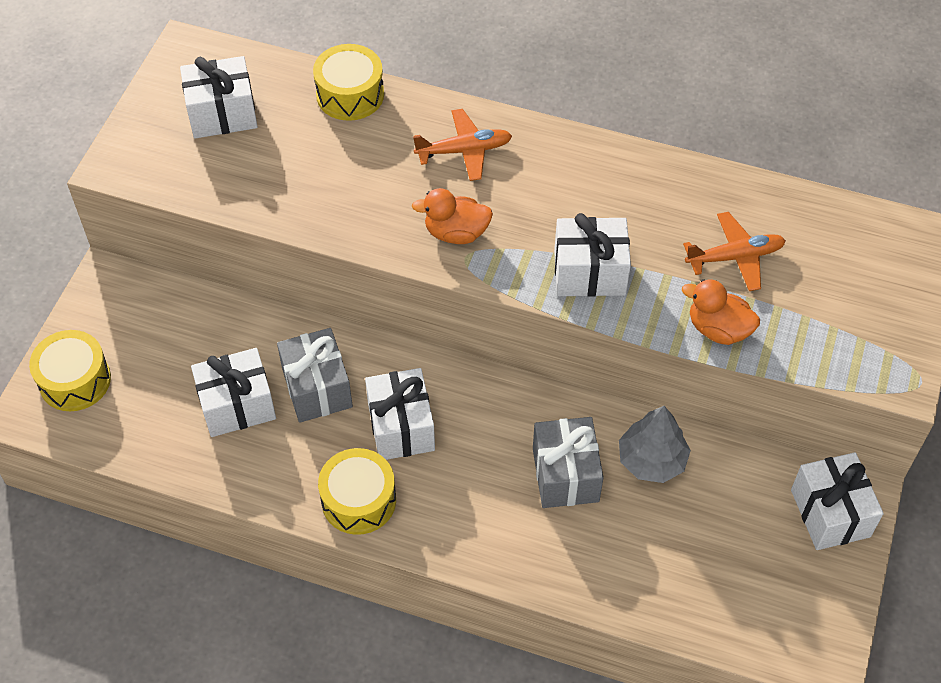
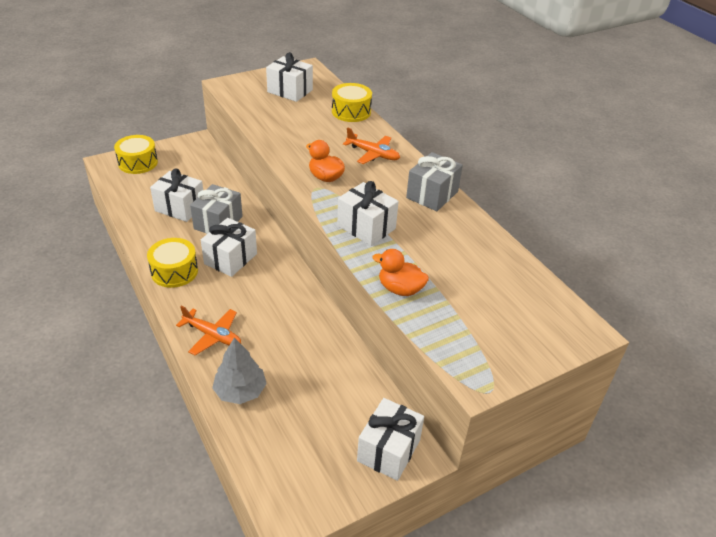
camera: 40 degrees right, 15 degrees down
(565, 475) = (275, 328): grey gift -> grey gift (432, 195)
(651, 460) = (324, 353): grey tree -> grey tree (240, 391)
(718, 329) = (400, 289): orange duck -> orange duck turned 45 degrees counterclockwise
(735, 257) = (452, 267): orange plane -> orange plane (212, 335)

